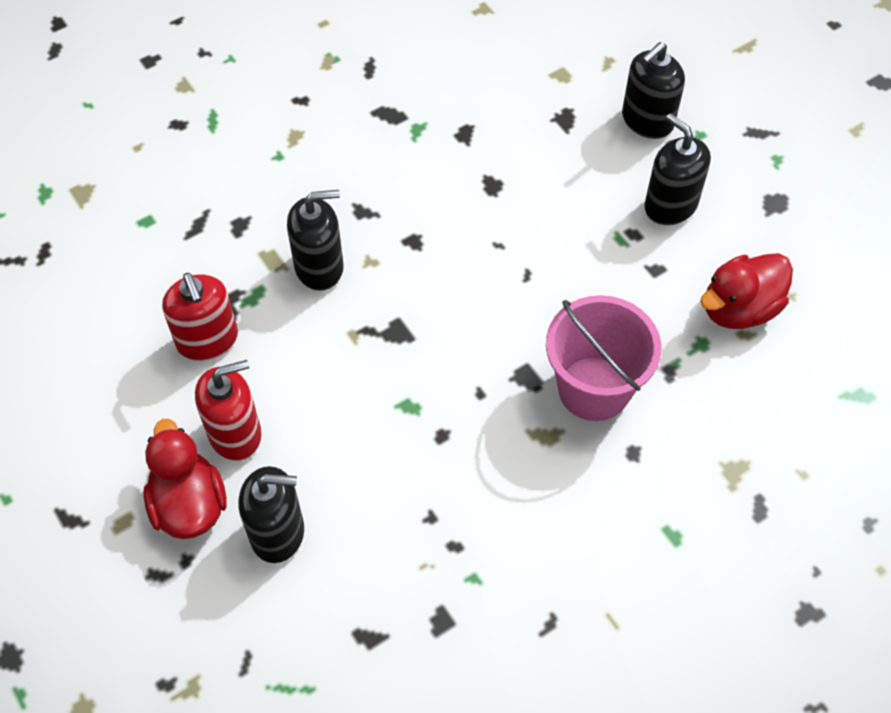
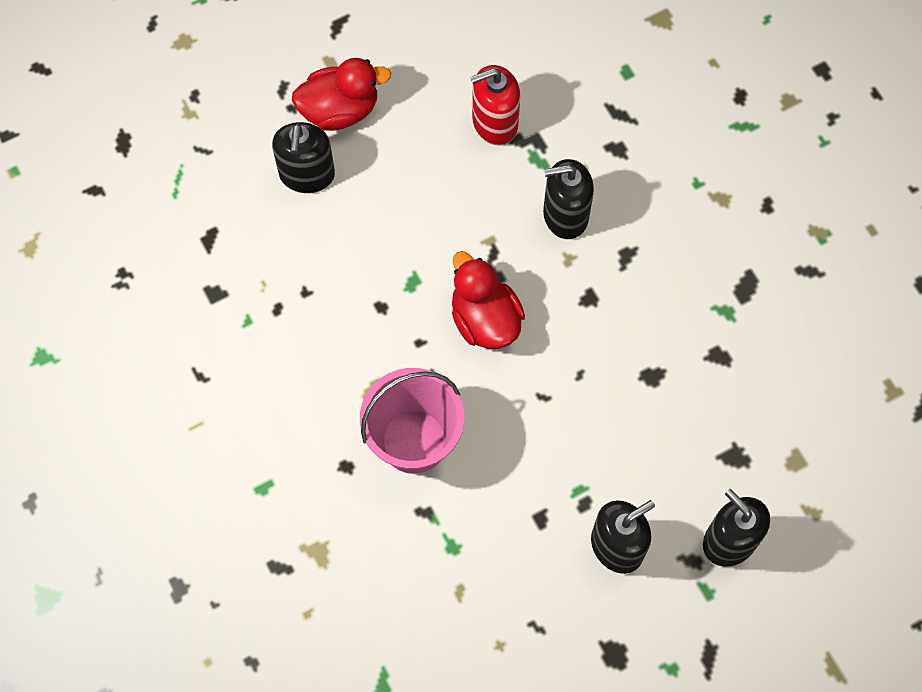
camera: 95 degrees right, 10 degrees up
(235, 433) = (400, 144): red soap dispenser -> none
(319, 267) = (565, 215): black soap dispenser -> black soap dispenser turned 90 degrees clockwise
(739, 308) = (489, 591): red duck -> red duck (485, 319)

